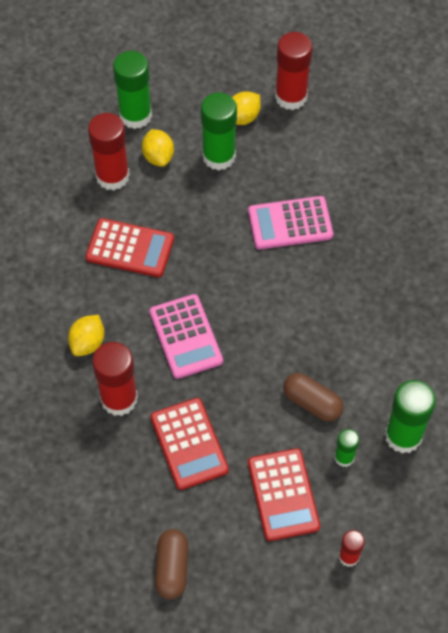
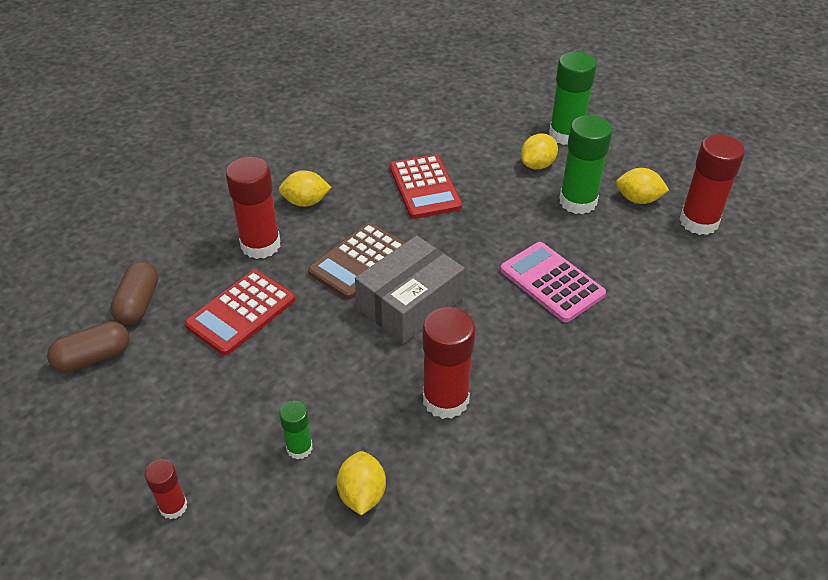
camera: 60 degrees right, 15 degrees down
(112, 176) = (490, 147): red glue stick -> red glue stick (445, 399)
(186, 337) = (359, 261): pink calculator -> brown calculator
(252, 324) = (410, 303): none -> grey box
(283, 494) = (222, 412): red calculator -> none
(312, 403) = (350, 390): brown capsule -> brown capsule (138, 303)
(403, 436) = (362, 494): green glue stick -> yellow lemon

